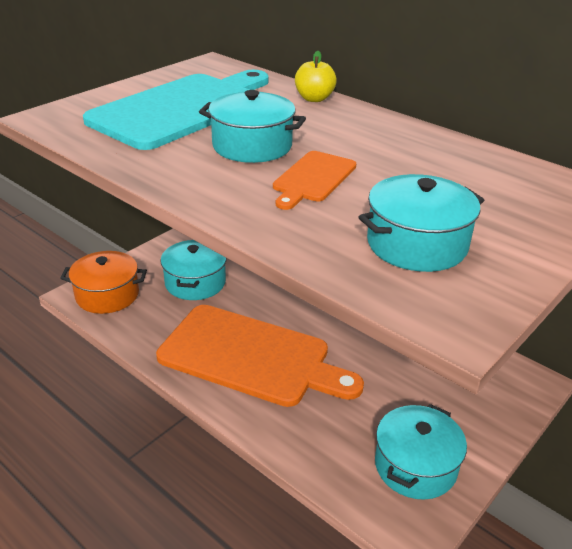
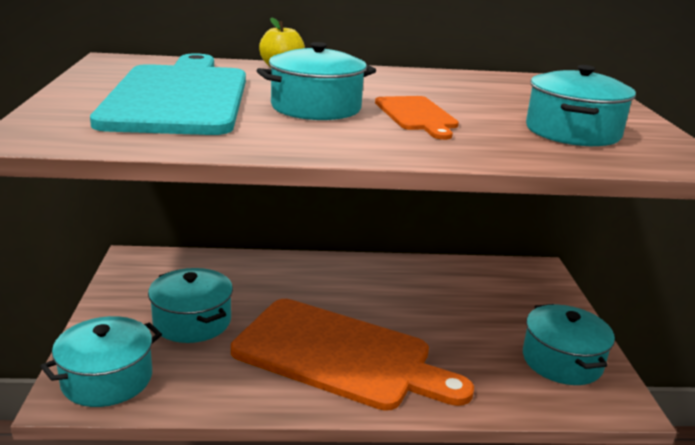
camera: 45 degrees left, 10 degrees down
(107, 295) = (107, 379): orange pot -> turquoise pot
(250, 357) = (339, 355): orange cutting board -> orange cutting board turned 45 degrees clockwise

